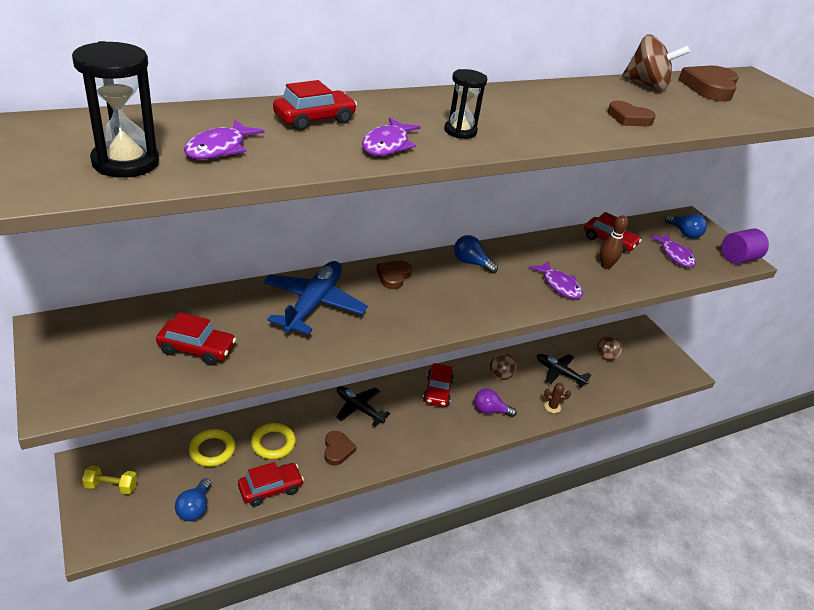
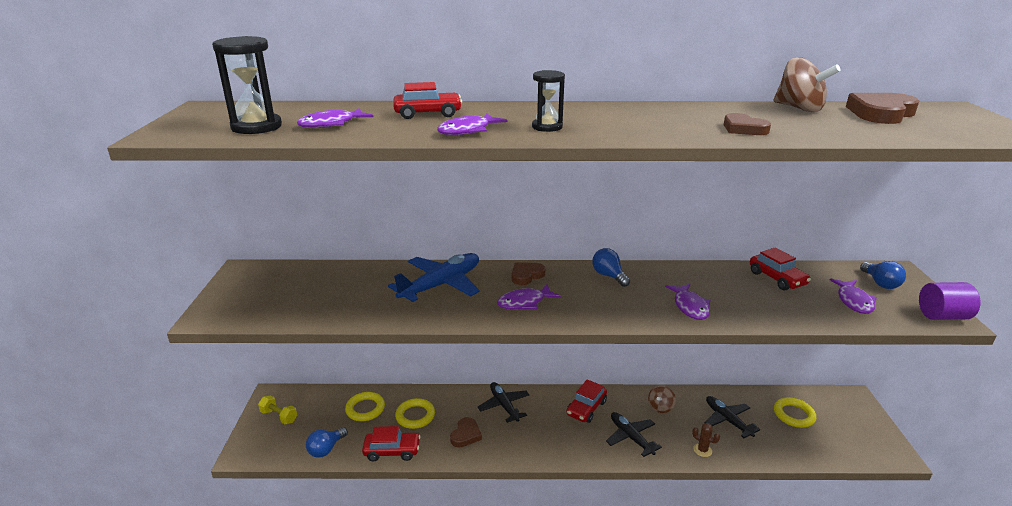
camera: 30 degrees right, 10 degrees down
(197, 349) = (327, 300): red car -> none
(412, 309) = (524, 302): none -> purple fish
(490, 410) = (631, 437): purple light bulb -> black plane
(605, 266) = (757, 298): brown bowling pin -> none
(606, 355) = (793, 415): brown spinning top -> yellow ring

